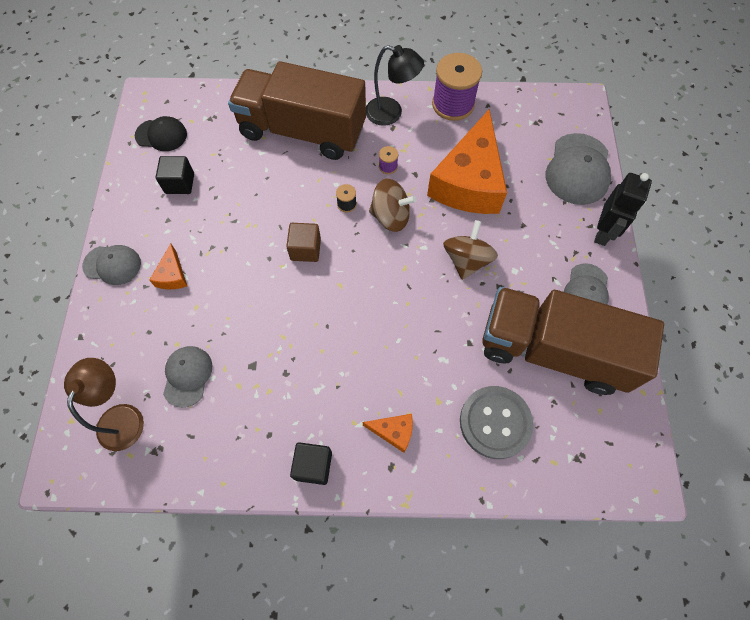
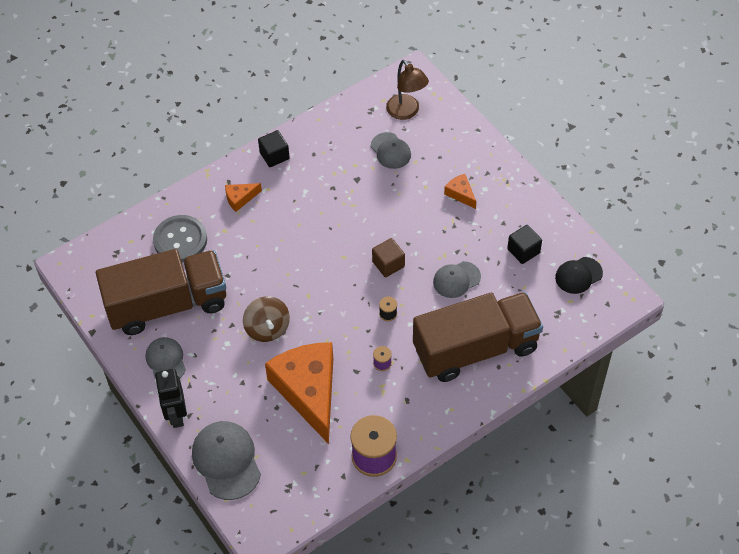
camera: 145 degrees right, 10 degrees down
(112, 265) = (506, 175): grey cap -> grey cap (456, 279)
(390, 216) = (347, 325): brown spinning top -> none
(391, 113) = (418, 412): black lamp -> none

